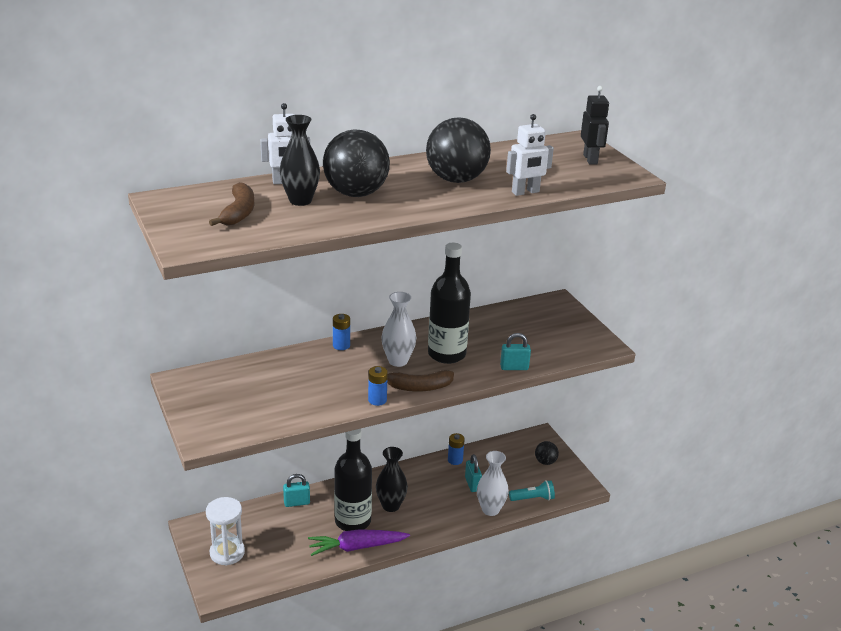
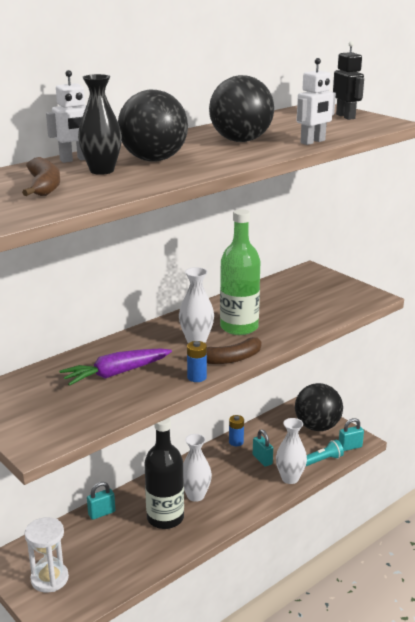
camera: 15 degrees left, 5 degrees down
(341, 345) = (133, 337): blue battery -> none
(357, 547) = (180, 542): purple carrot -> purple carrot (116, 373)
(391, 506) = (195, 495): black vase -> white vase
(446, 354) = (239, 327): black bottle -> green bottle
(514, 367) = (307, 327): turquoise padlock -> turquoise padlock (350, 447)
(545, 462) = (317, 427): black ball -> black ball, size x2.13

